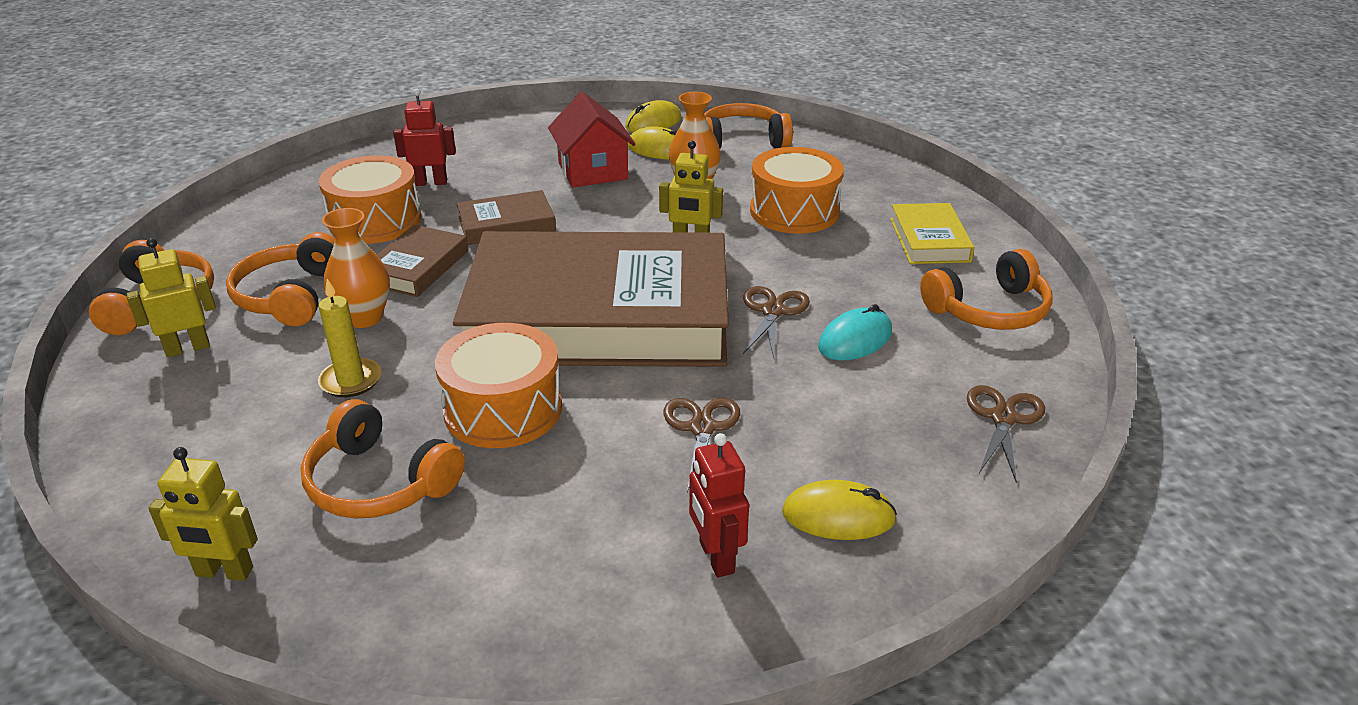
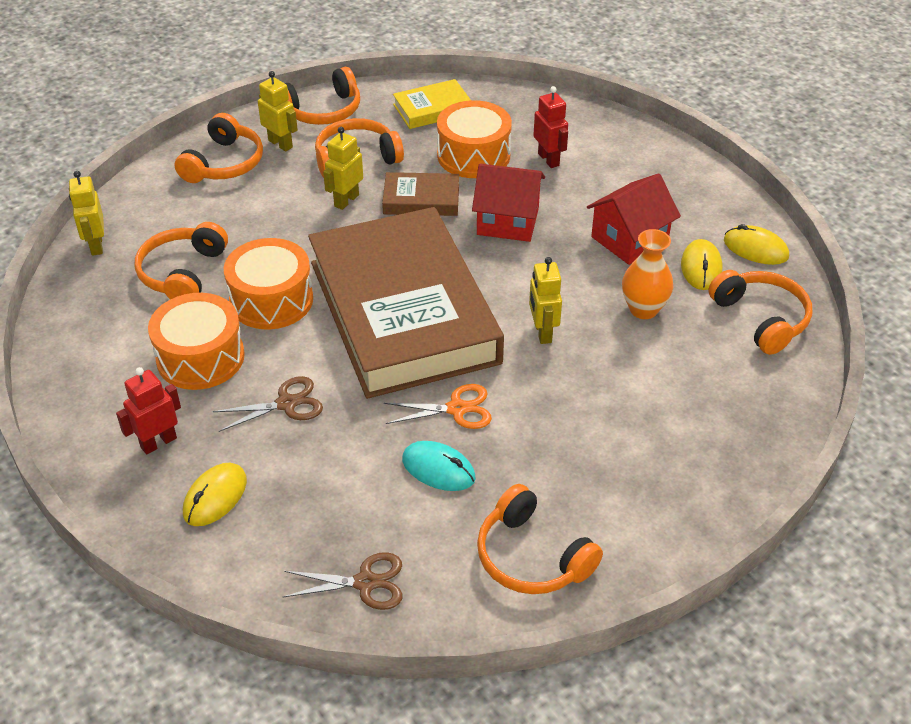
camera: 70 degrees right, 10 degrees up
(170, 405) = (224, 163): none -> orange headphones
(351, 381) = (275, 222): yellow candle -> none
(364, 318) = (346, 200): orange vase -> yellow robot
(506, 224) = (508, 221): brown book -> red house
(773, 311) = (456, 409): brown scissors -> orange scissors
(794, 211) = (638, 387): orange drum -> orange drum (200, 357)
(838, 516) = (215, 497): yellow mouse -> yellow mouse turned 45 degrees clockwise
(929, 240) = (641, 496): yellow book -> yellow book (433, 109)

